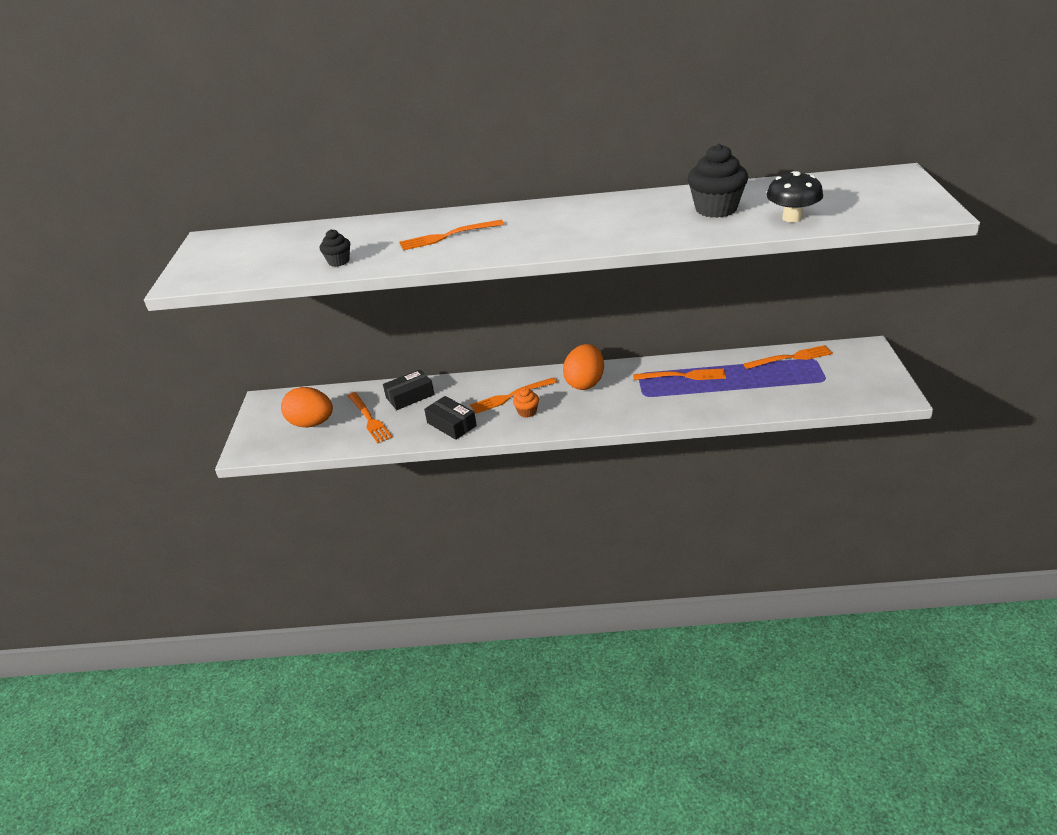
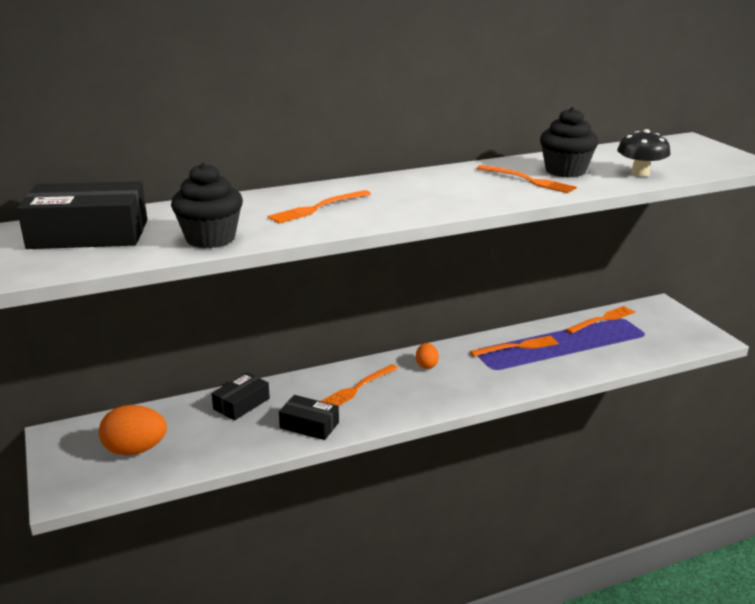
camera: 25 degrees left, 10 degrees down
(256, 248) = (88, 234): none -> black box
(338, 261) = (210, 238): black cupcake -> black cupcake, size x1.94
(369, 419) = (207, 434): orange fork -> orange fork (528, 180)
(527, 412) = (385, 401): orange cupcake -> none
(585, 383) = (426, 365): orange egg -> orange egg, size x0.54

